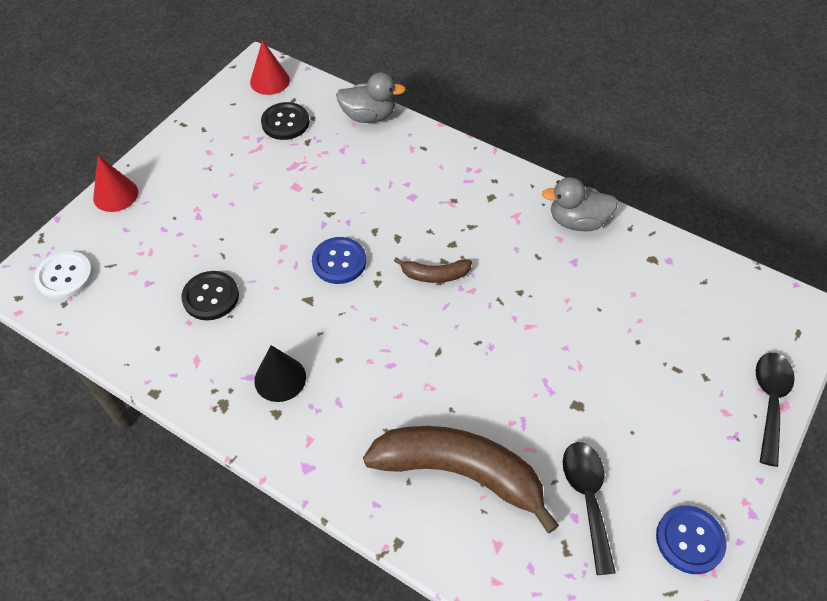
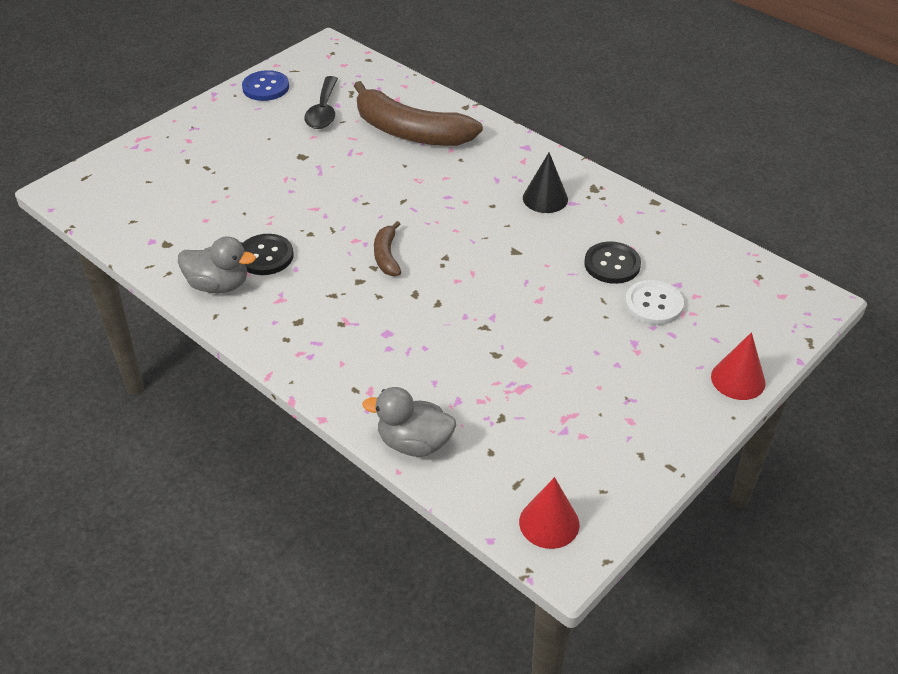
camera: 170 degrees left, 10 degrees down
(65, 276) = (768, 300): white button -> white button (653, 304)
(285, 122) = (528, 449): black button -> black button (265, 256)
(339, 262) = (480, 279): blue button -> none
(435, 275) = (387, 256): brown banana -> brown banana turned 105 degrees counterclockwise
(770, 401) = (149, 142): black spoon -> none

